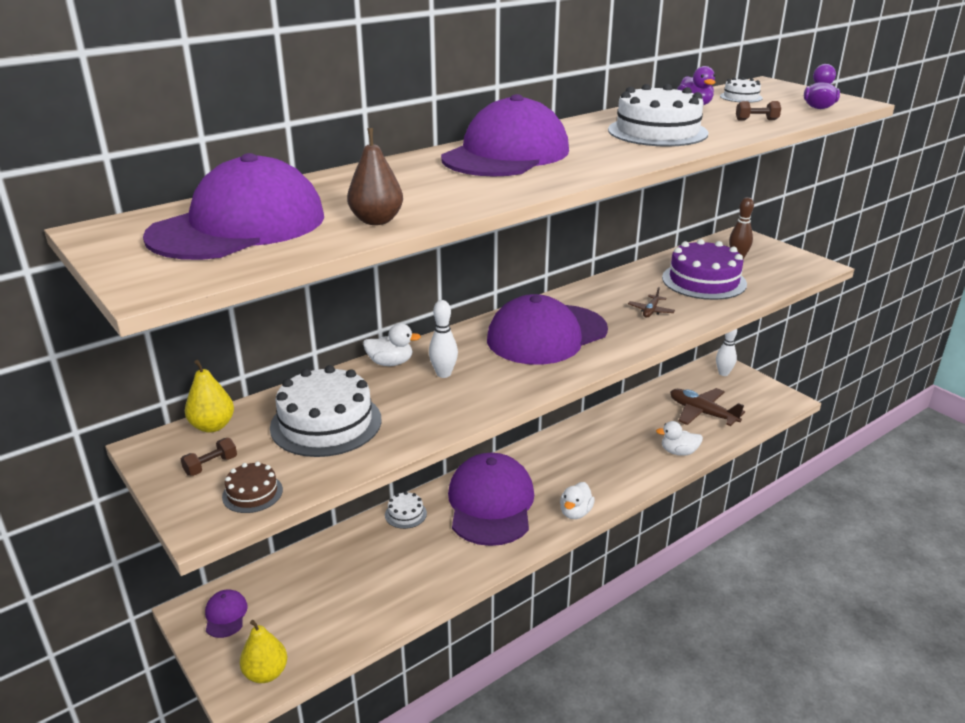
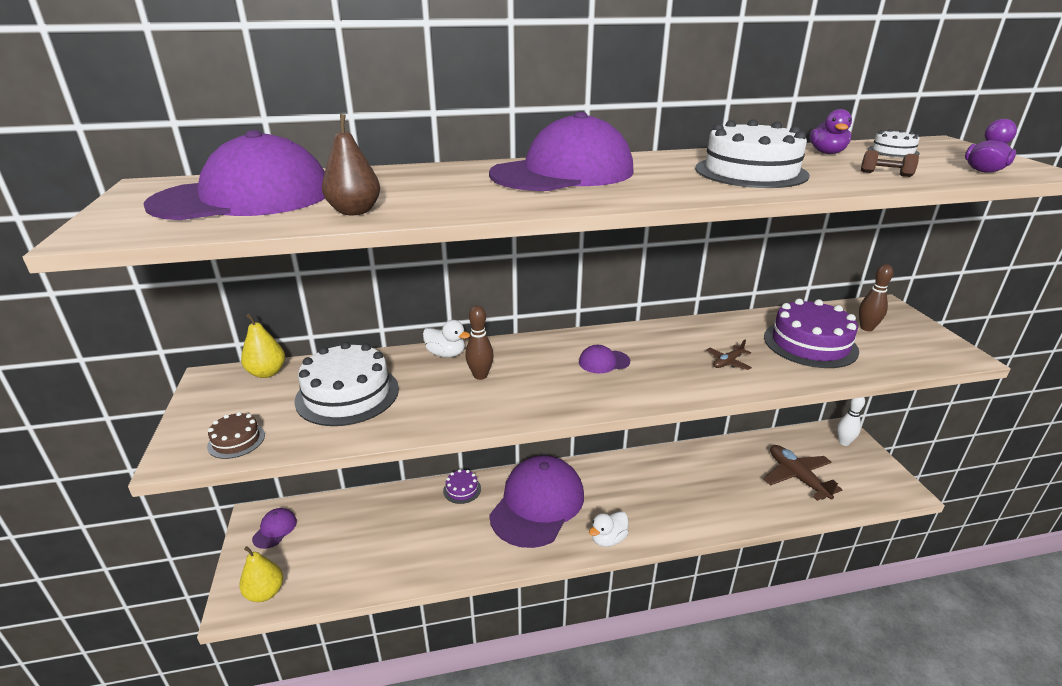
camera: 25 degrees right, 0 degrees up
(211, 466) = (233, 406): brown dumbbell -> none
(405, 514) = (462, 489): white cake -> purple cake
(443, 374) = (480, 375): white bowling pin -> brown bowling pin
(546, 335) = (603, 362): purple cap -> purple cap, size x0.40
(678, 452) = (748, 510): white duck -> none

